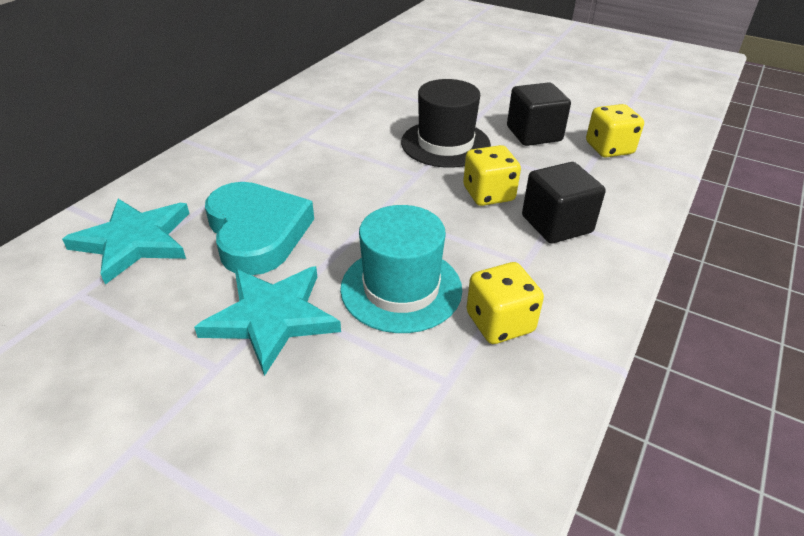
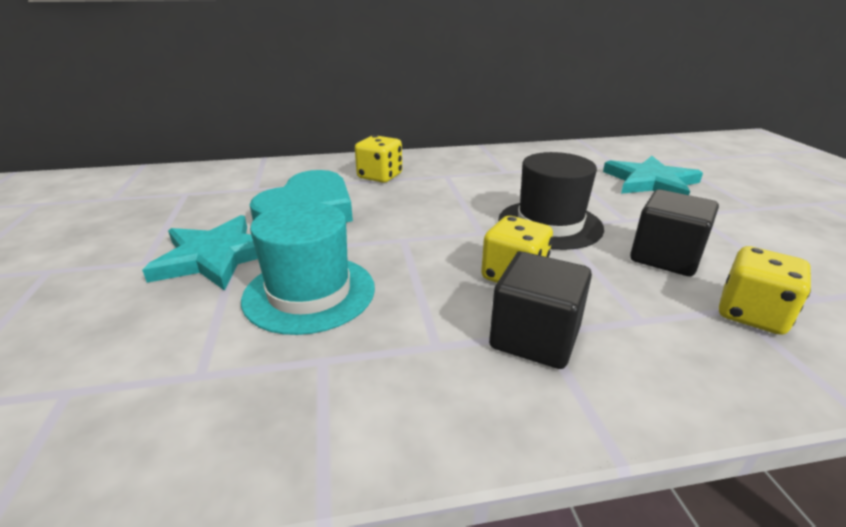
camera: 50 degrees right, 10 degrees down
(134, 241) = (251, 184): turquoise star -> turquoise star (650, 182)
(500, 323) = (317, 370): yellow dice -> yellow dice (380, 176)

